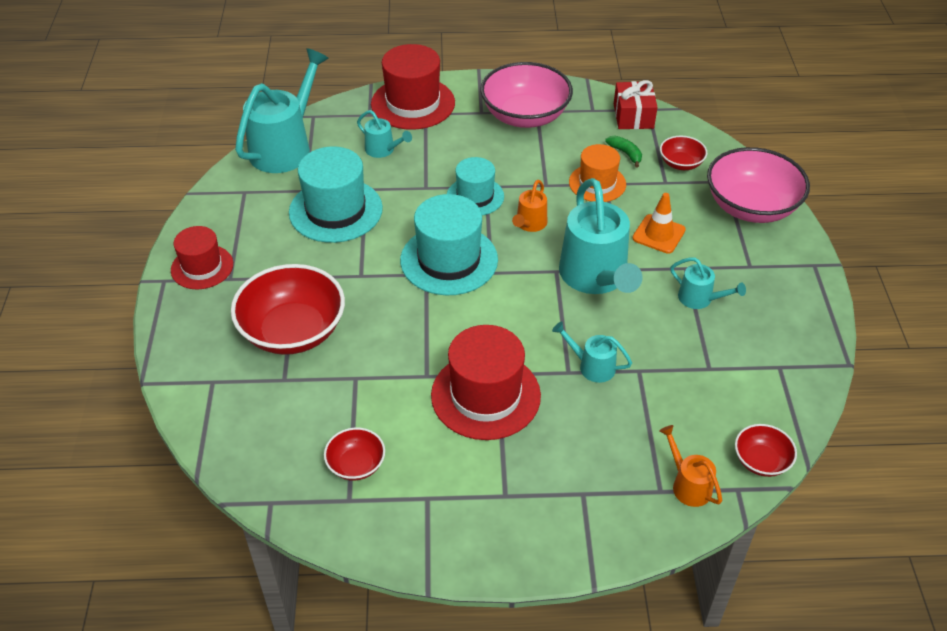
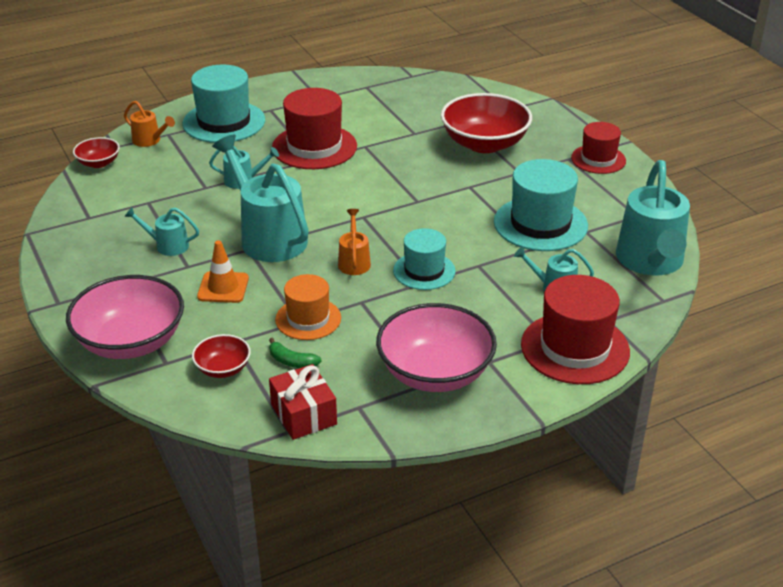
camera: 155 degrees right, 10 degrees down
(356, 464) = (375, 99): red bowl -> none
(449, 260) = (406, 215): turquoise hat -> turquoise hat (224, 122)

